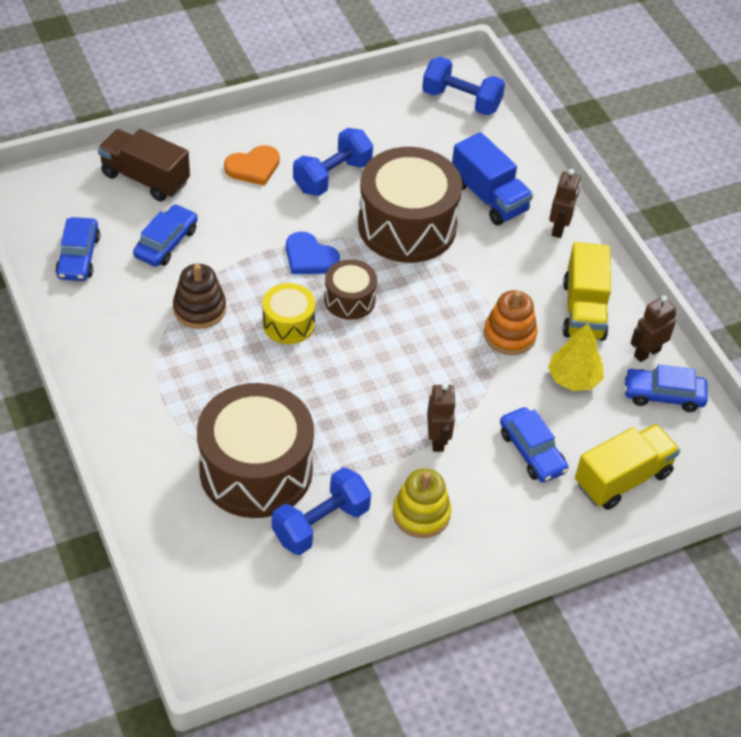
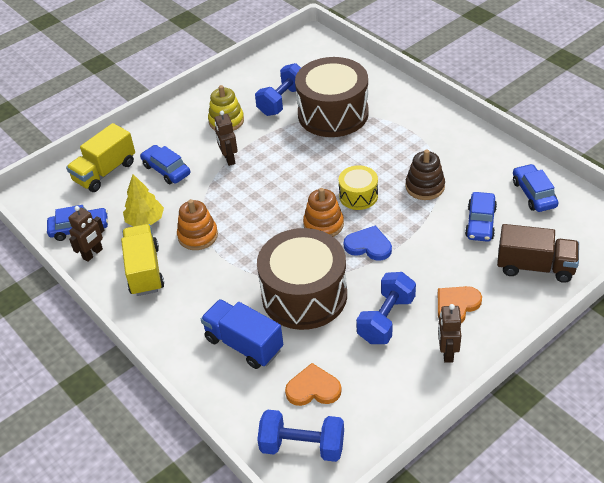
camera: 170 degrees right, 5 degrees down
(349, 299) = (323, 224): brown drum -> orange stacking toy
(433, 139) = (313, 388): none -> orange heart
(559, 228) = (175, 334): brown robot -> brown robot (447, 352)

